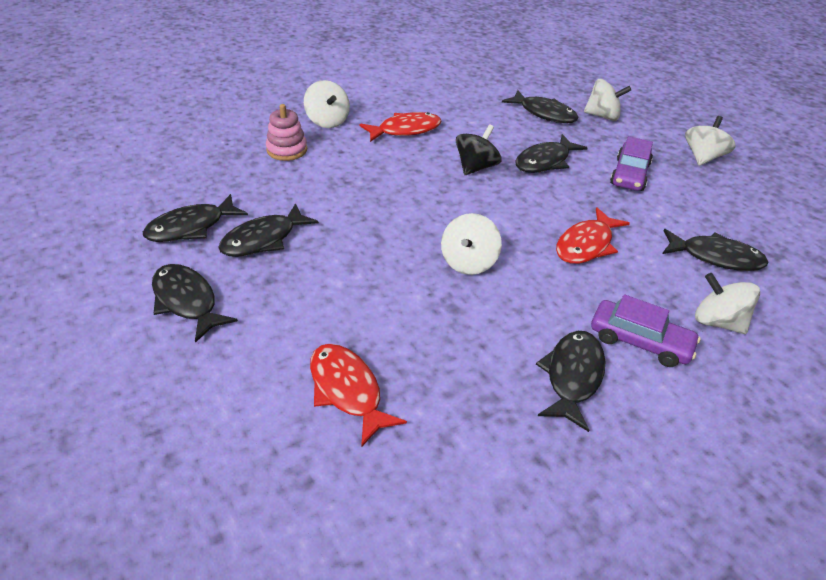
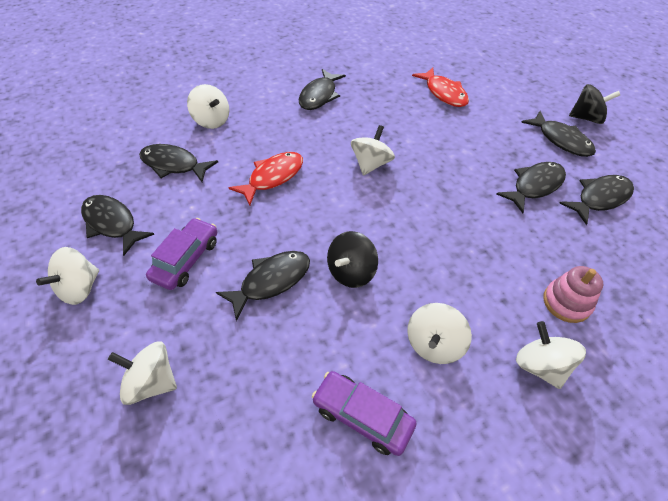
camera: 175 degrees left, 10 degrees up
(115, 342) = (586, 118): none -> black spinning top
(405, 130) = (434, 344): red fish -> white spinning top
(544, 113) = (236, 388): black fish -> black fish (112, 223)
(640, 341) = (270, 111): purple car -> purple car (362, 416)

